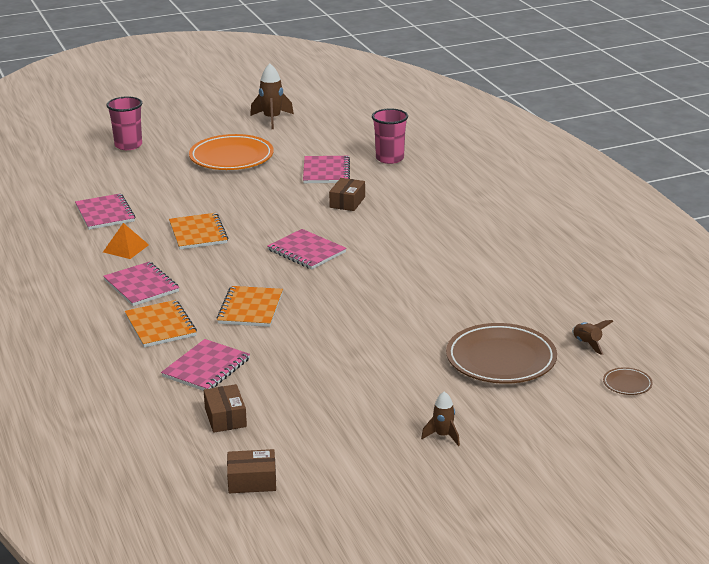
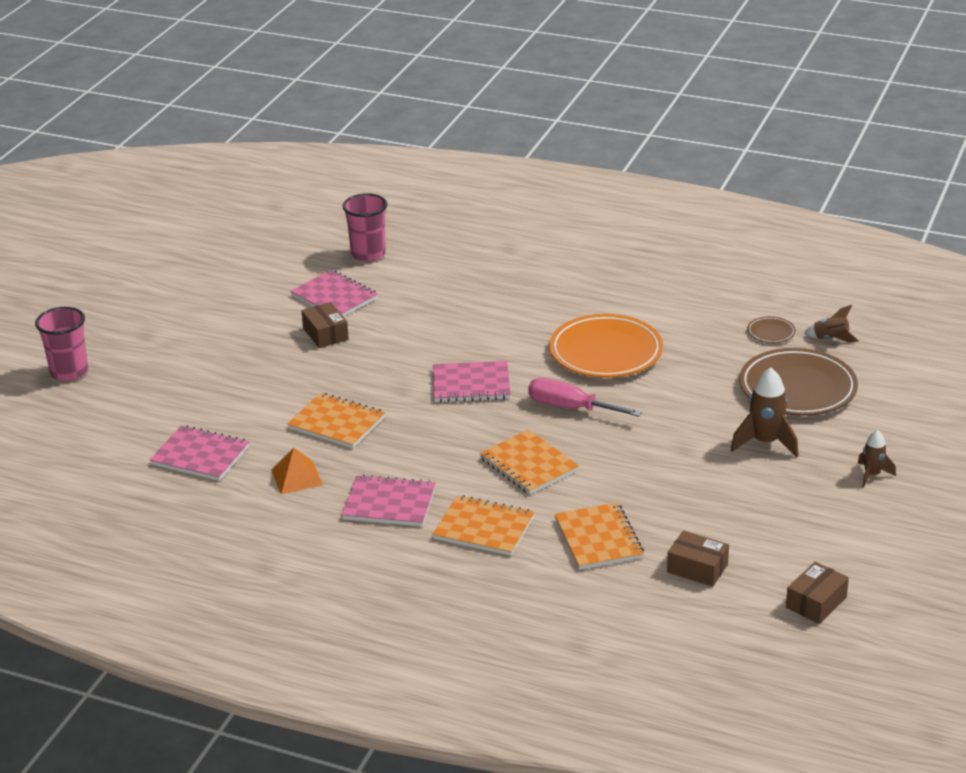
camera: 45 degrees left, 5 degrees up
(206, 368) = (598, 538): pink notebook -> orange notebook
(231, 157) = (210, 329): orange plate -> orange plate (605, 352)
(272, 119) = (169, 268): brown rocket -> brown rocket (765, 442)
(335, 293) = (570, 408): none -> pink screwdriver
(347, 202) = (414, 317): brown box -> brown box (325, 334)
(627, 384) = (910, 355): brown plate -> brown plate (771, 332)

